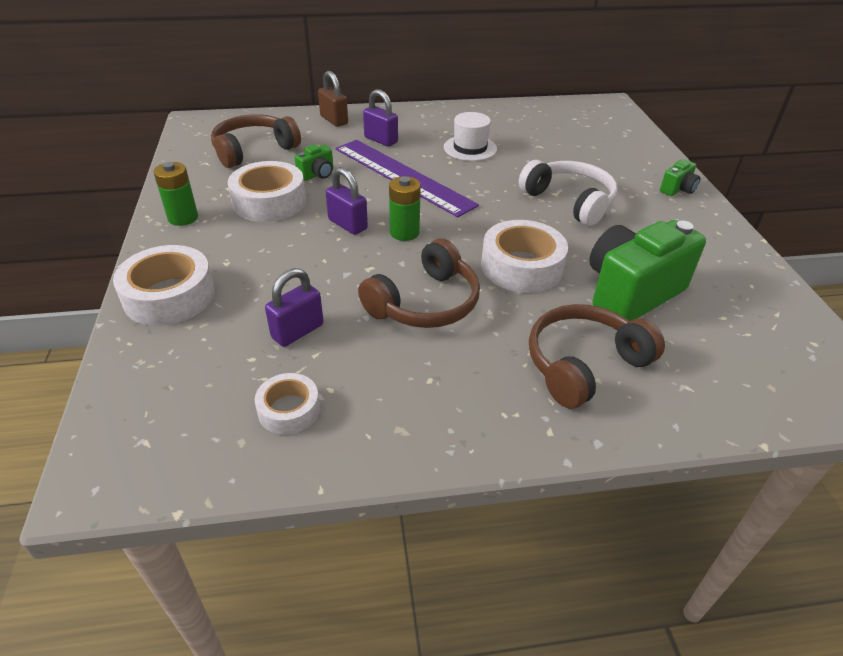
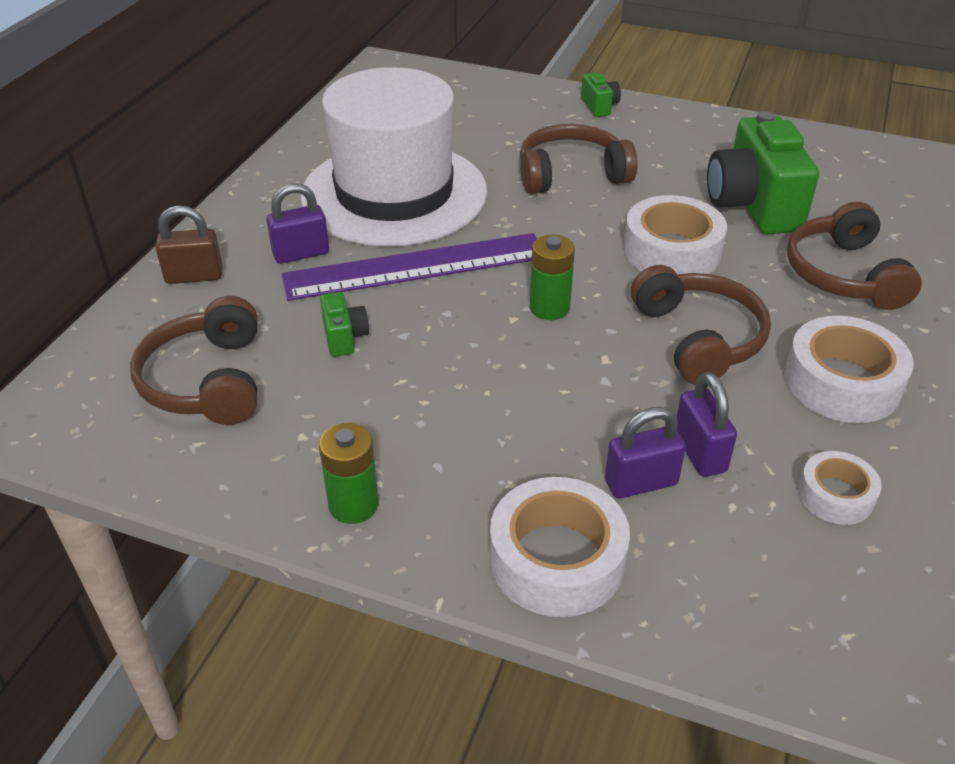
camera: 60 degrees left, 0 degrees up
(269, 202) = (381, 403): white tape -> white tape (842, 382)
(347, 224) = (497, 347): purple padlock -> purple padlock (641, 483)
(470, 148) = (394, 193): white hat -> white hat, size x2.43
(569, 201) = (571, 174): white headphones -> brown headphones

